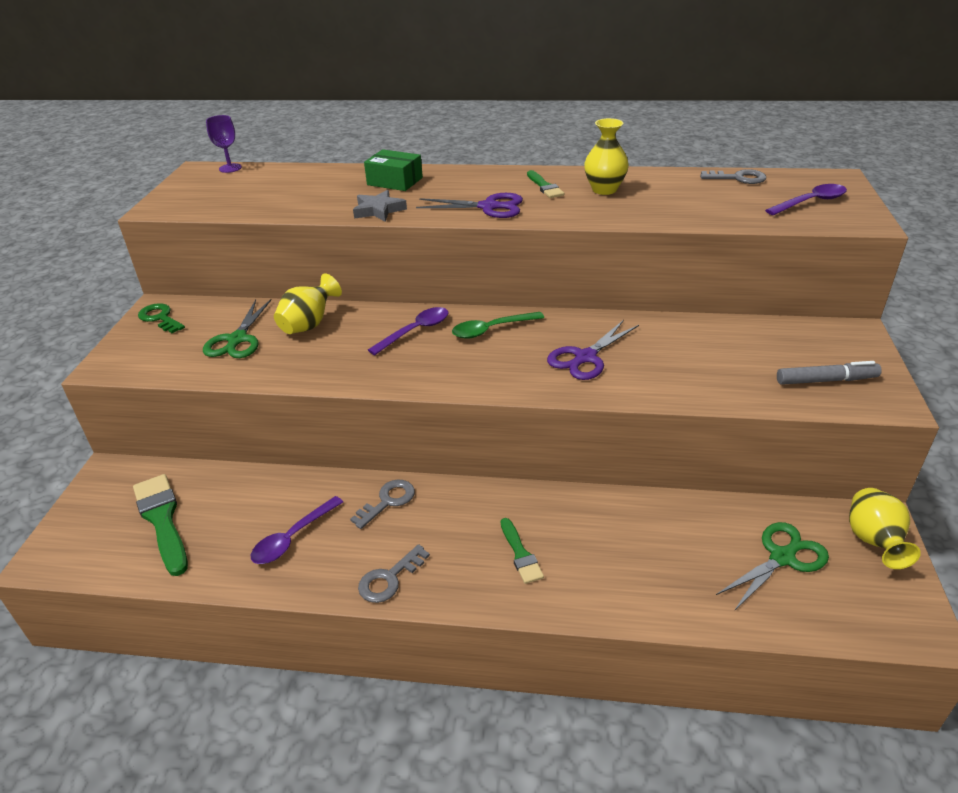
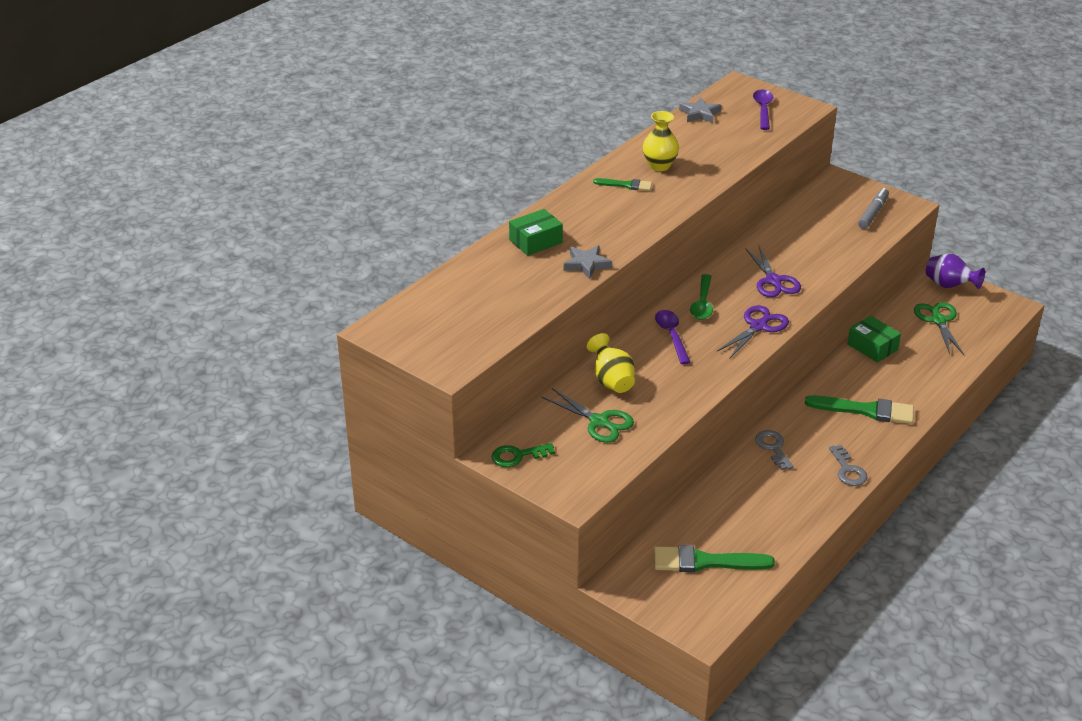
camera: 60 degrees left, 0 degrees up
(230, 168) = (395, 312): purple goblet -> none
(293, 538) = (776, 501): purple spoon -> none
(489, 207) = (636, 219): purple scissors -> purple scissors (758, 326)
(520, 554) = (866, 410): green brush -> green brush, size x1.76
(654, 515) = (872, 347): none -> green box
(738, 178) = (700, 114): grey key -> grey star
(873, 541) = (949, 286): yellow vase -> purple vase

